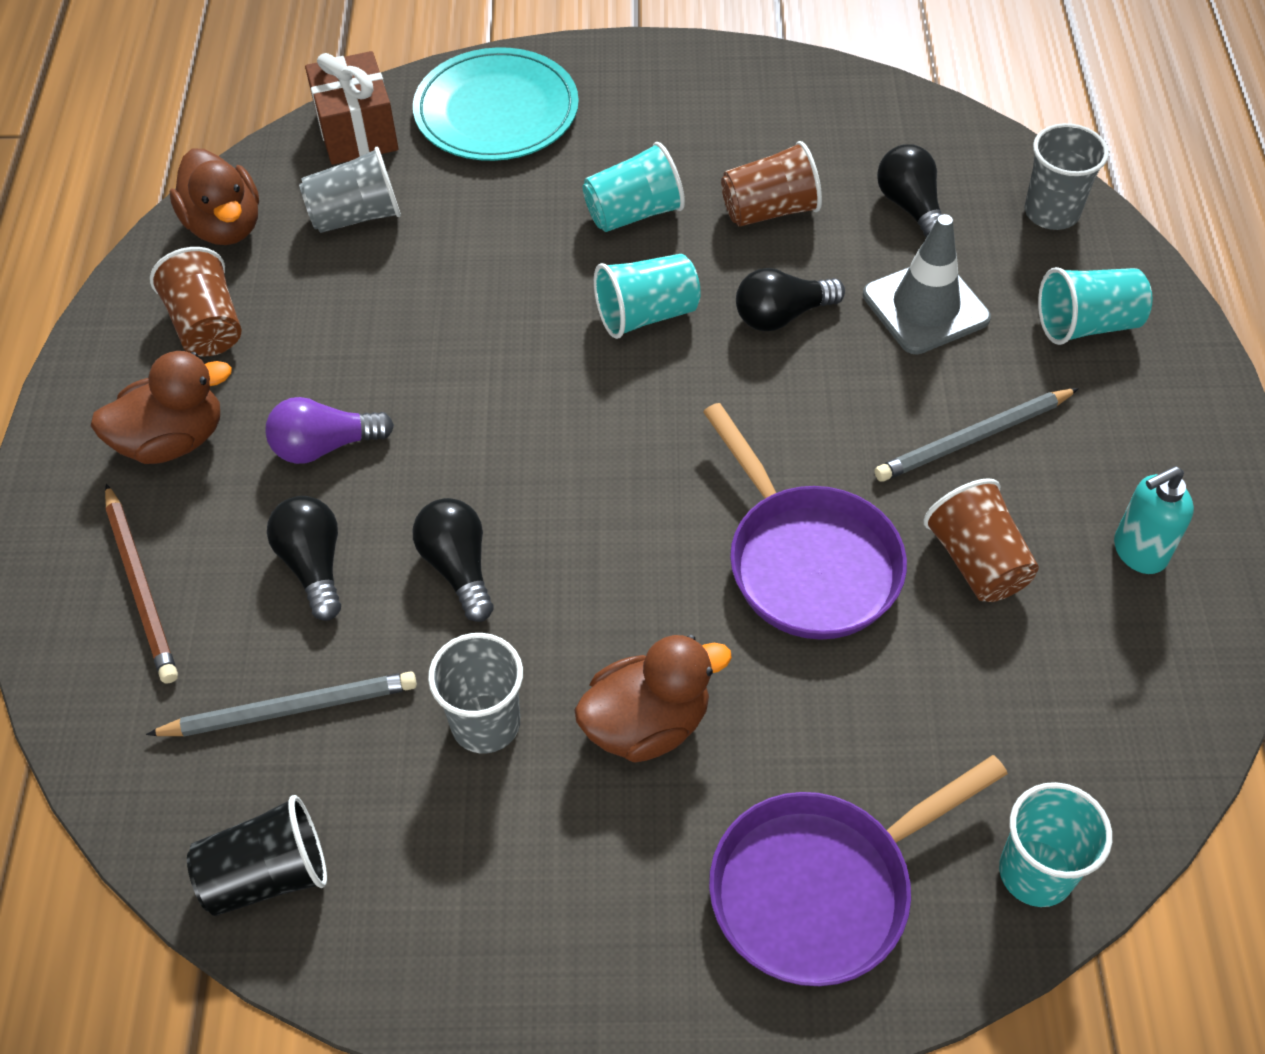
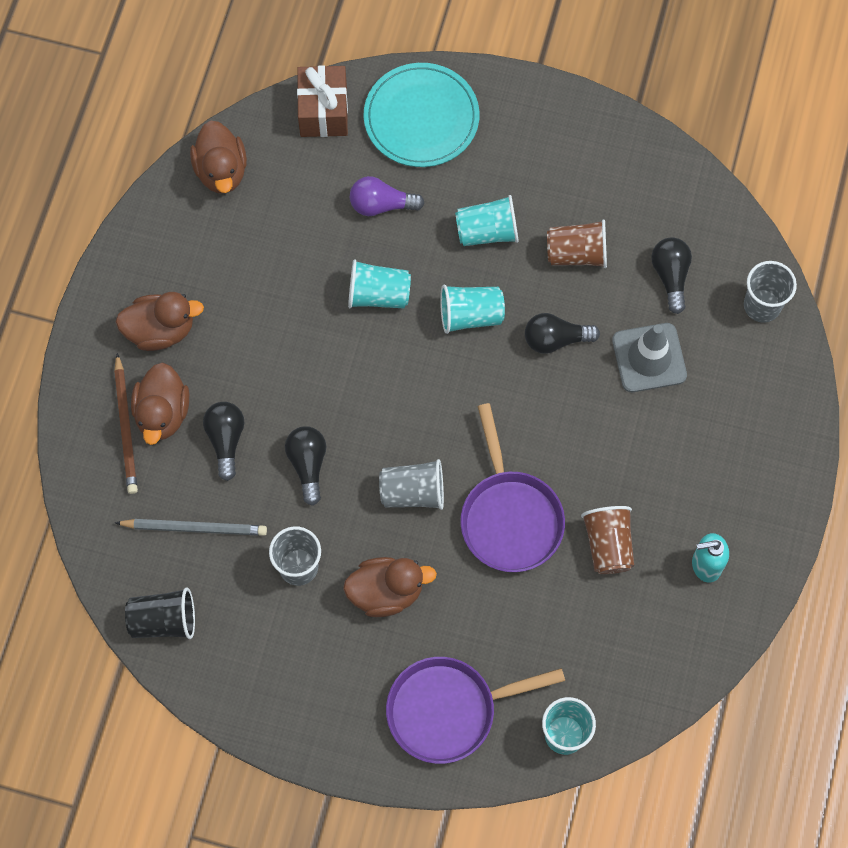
camera: 15 degrees right, 15 degrees up
(199, 552) = (162, 413): none -> brown duck
(207, 326) = (196, 249): brown cup -> none
(325, 446) = (249, 359): purple light bulb -> purple light bulb (381, 205)
(356, 216) = (307, 185): grey cup -> grey cup (413, 492)
(973, 438) = (640, 462): grey pencil -> none
(1086, 324) = (746, 399): turquoise cup -> turquoise cup (378, 294)

